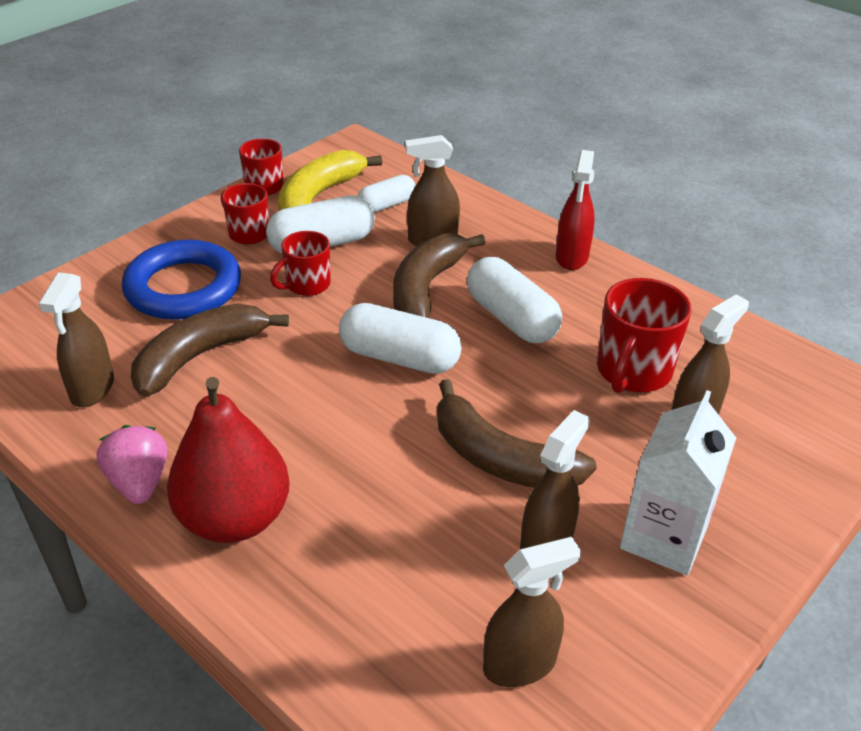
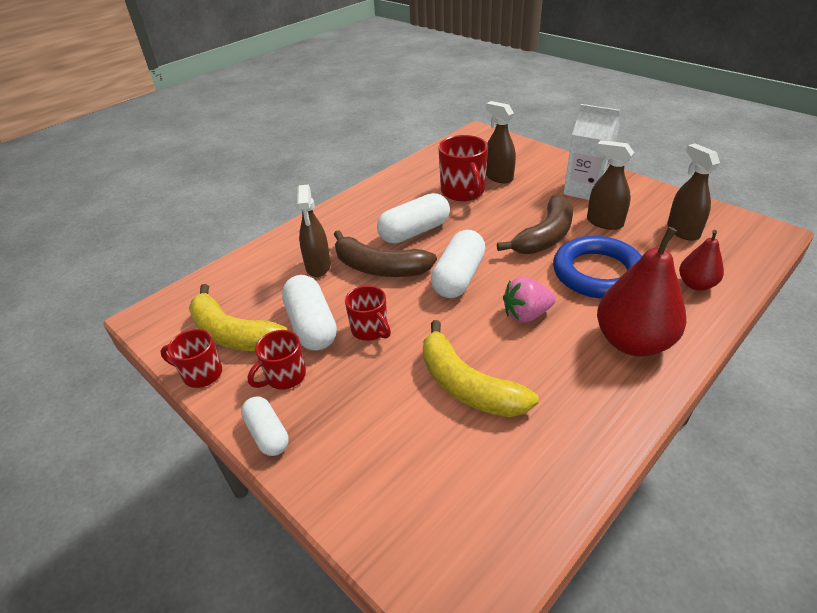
camera: 85 degrees left, 0 degrees up
(92, 389) = (519, 455): brown spray bottle -> none
(139, 482) = (618, 399): pink strawberry -> pink strawberry (526, 314)
(183, 288) = (368, 412): blue ring -> blue ring (597, 273)
(199, 356) = (467, 385): brown banana -> yellow banana
(352, 635) = (696, 284): none -> red pear
(386, 205) = (261, 292): white capsule -> white capsule (267, 434)
(571, 257) = (349, 208): red spray bottle -> none
(633, 372) = (463, 192): red mug -> red mug turned 45 degrees clockwise

